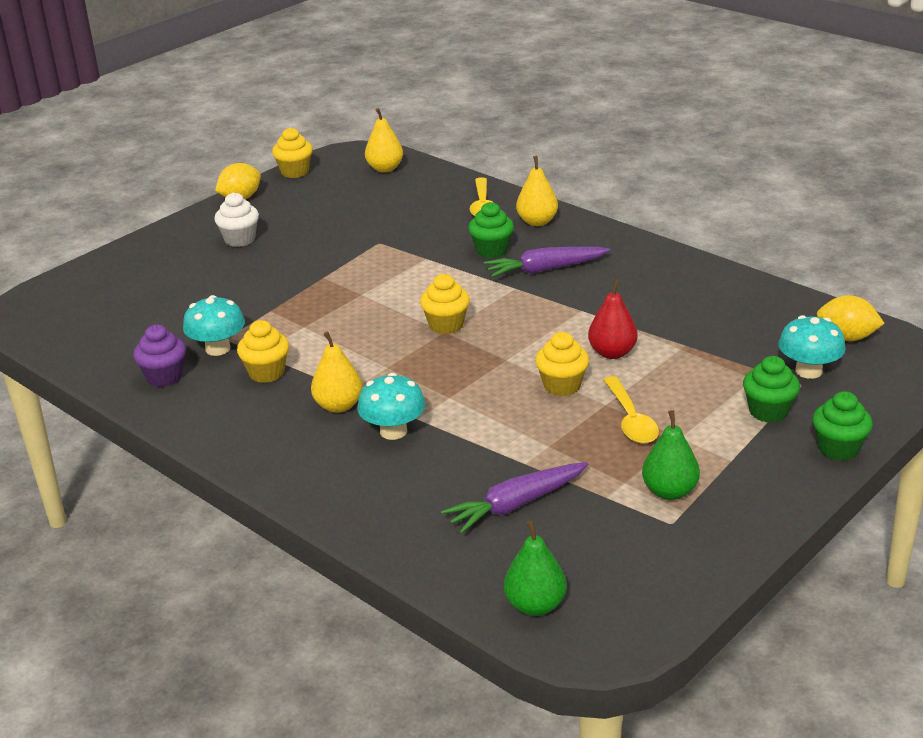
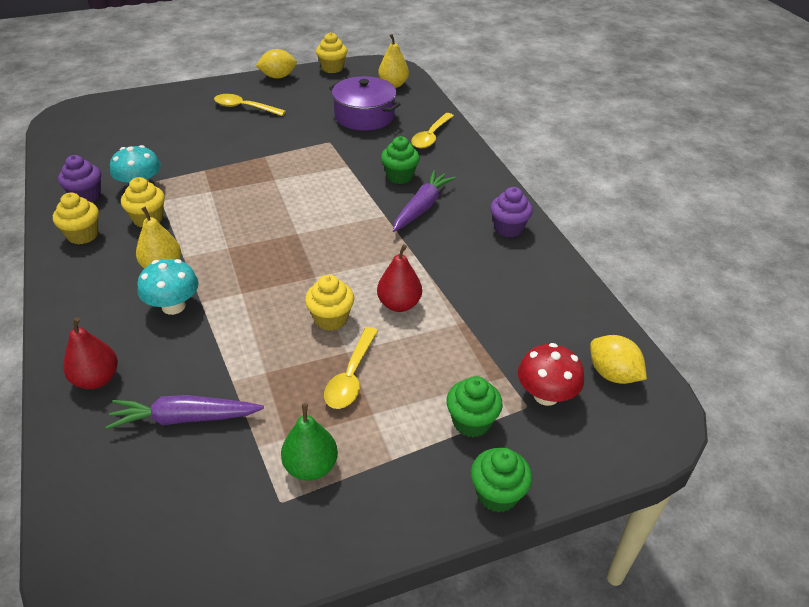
camera: 25 degrees right, 10 degrees up
(240, 239) = (244, 108): white cupcake -> yellow spoon
(389, 207) = (364, 116): none -> purple pot
(391, 511) = (96, 379): none -> red pear
(446, 325) = (303, 228): yellow cupcake -> yellow cupcake (83, 235)
(535, 605) = (95, 530): green pear -> none
(537, 222) = (457, 164): yellow pear -> none
(545, 269) = (422, 207): purple carrot -> purple carrot turned 105 degrees clockwise
(646, 260) = (508, 228): none -> purple cupcake
(808, 371) = (546, 395): turquoise mushroom -> red mushroom

